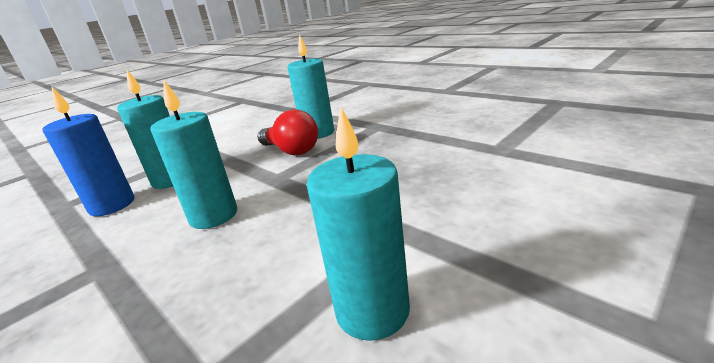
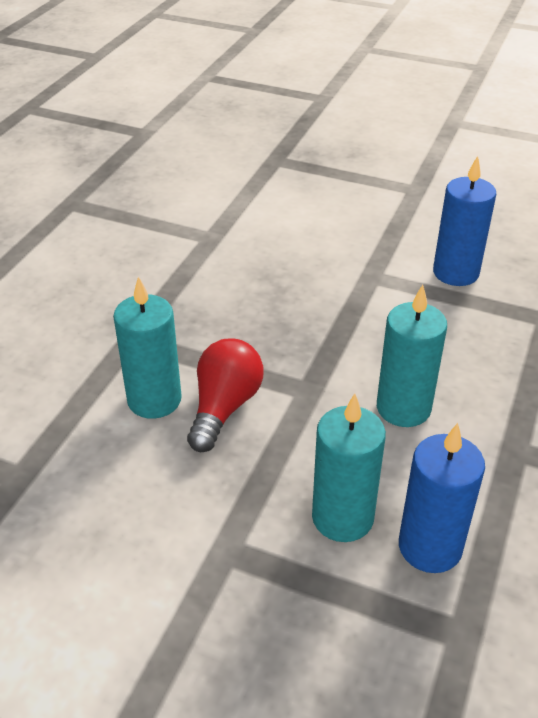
camera: 115 degrees left, 15 degrees up
(372, 311) = (455, 273): turquoise candle -> blue candle

